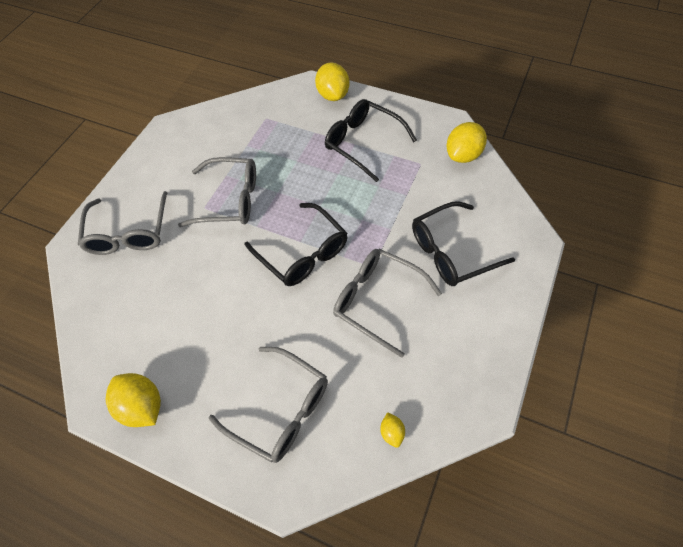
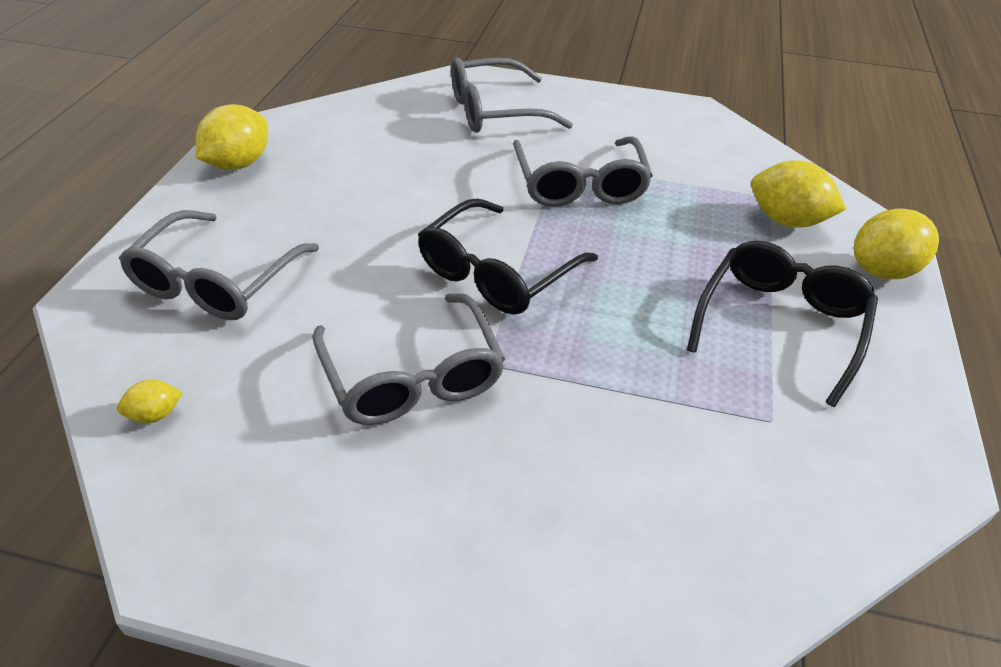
camera: 75 degrees right, 15 degrees down
(377, 301) = (412, 376): grey glasses -> grey glasses turned 135 degrees clockwise
(451, 252) = (547, 488): black glasses -> none
(463, 155) = (839, 502): yellow lemon -> yellow lemon (786, 220)

